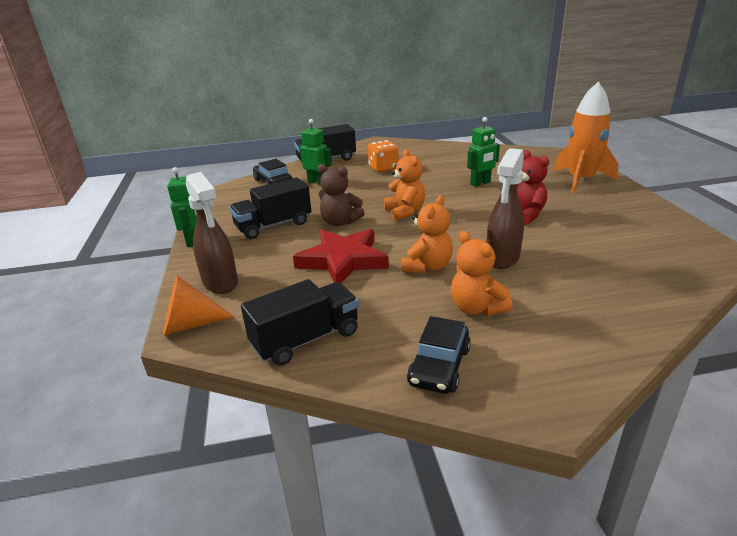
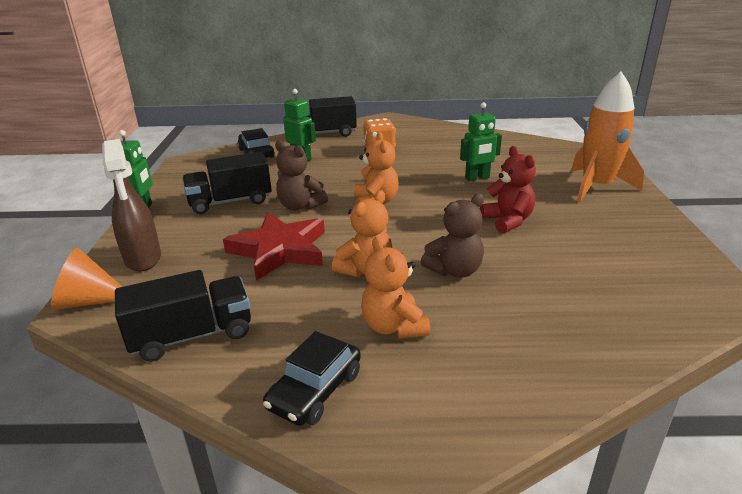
camera: 10 degrees right, 0 degrees up
(502, 258) = (455, 270): brown spray bottle -> brown teddy bear

